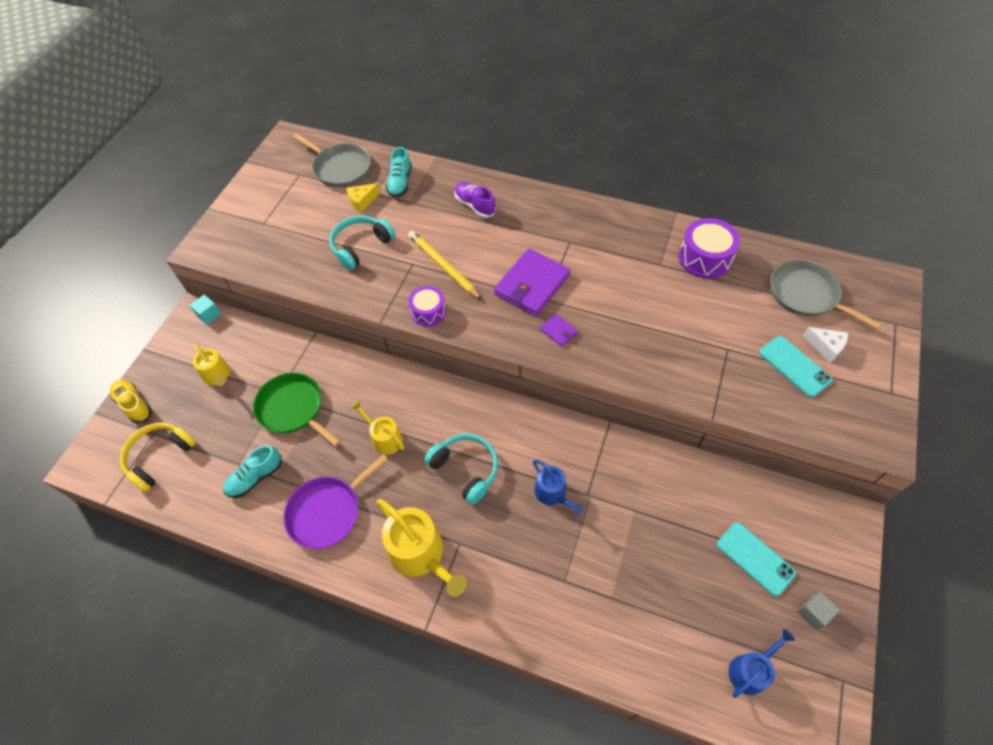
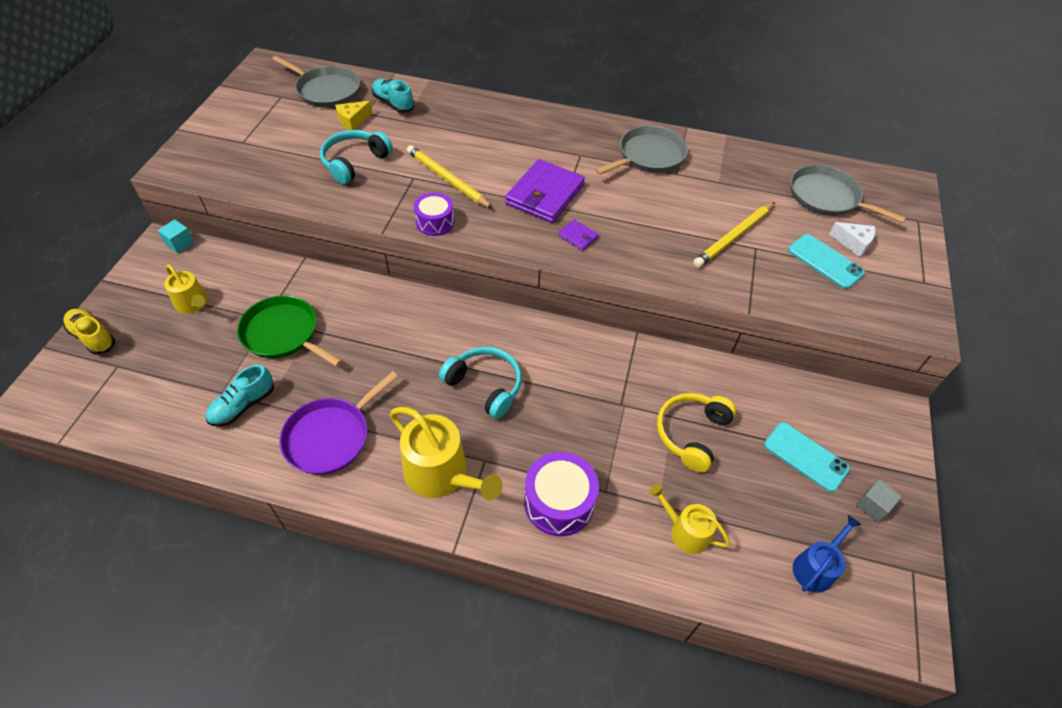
camera: 10 degrees left, 5 degrees down
(159, 457) = (126, 390): yellow headphones -> yellow headphones (691, 434)
(384, 438) = (391, 359): yellow watering can -> yellow watering can (685, 531)
(400, 183) = (393, 103): turquoise shoe -> turquoise shoe turned 135 degrees clockwise
(475, 205) = (476, 123): purple shoe -> none
(553, 493) = (583, 405): blue watering can -> none
(635, 244) = (648, 156): none -> grey pan
(704, 258) = (721, 167): purple drum -> purple drum (559, 502)
(707, 336) = (734, 236): none -> yellow pencil

